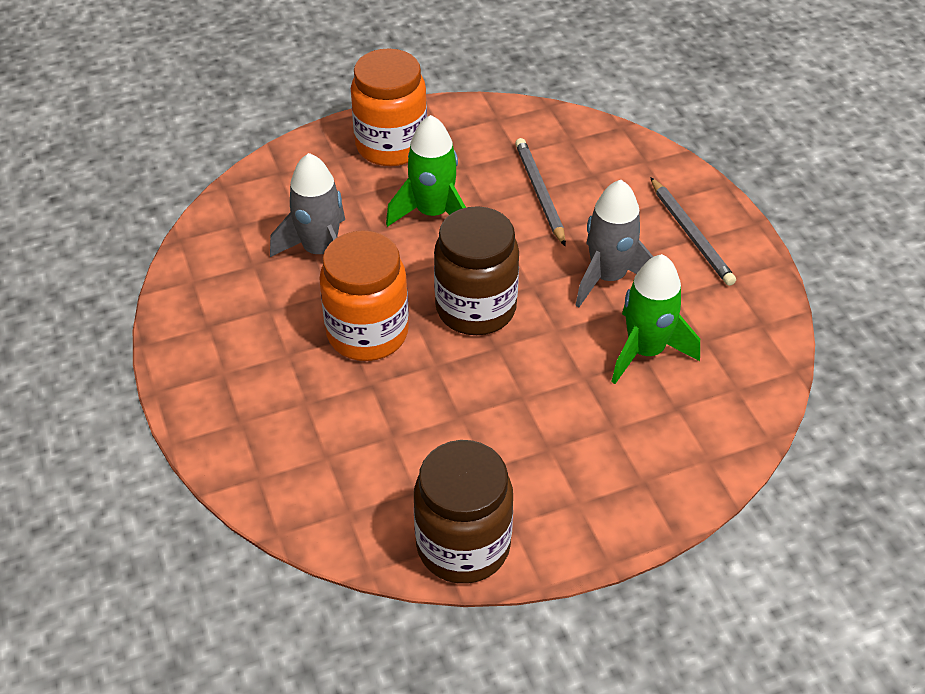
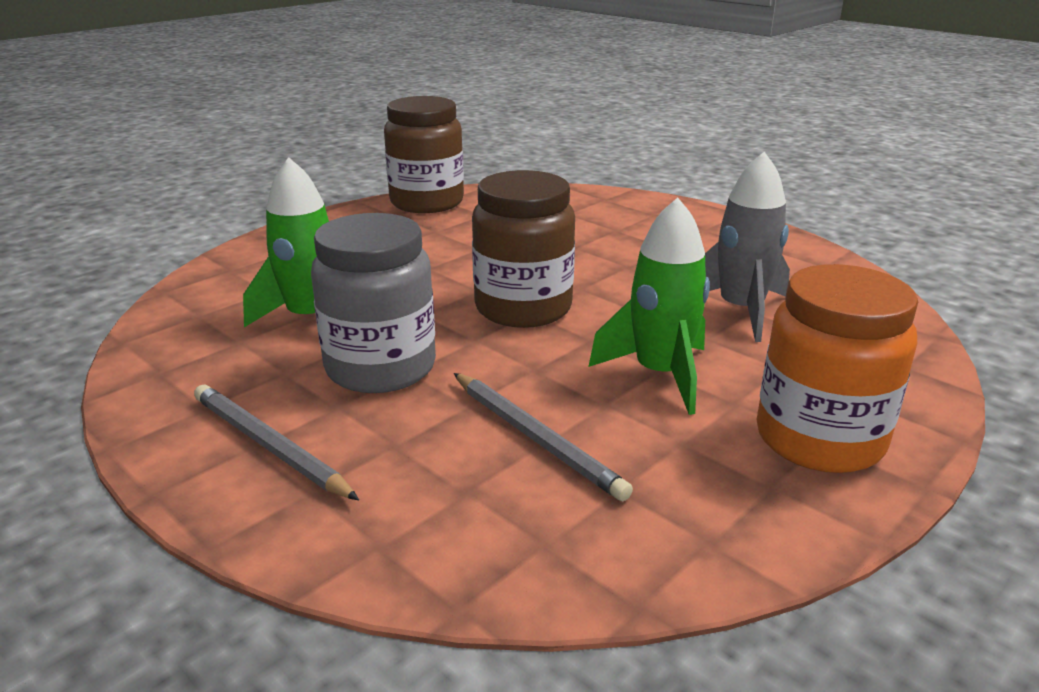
camera: 155 degrees right, 20 degrees down
(367, 333) = (614, 271): orange jar -> none
(608, 277) = (380, 368): grey rocket -> grey jar

